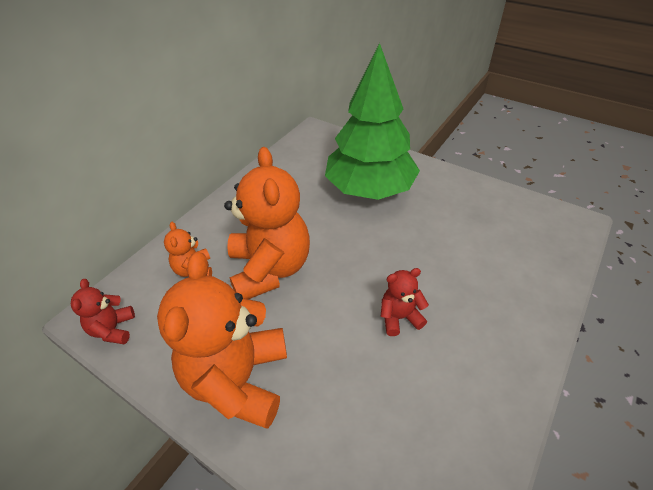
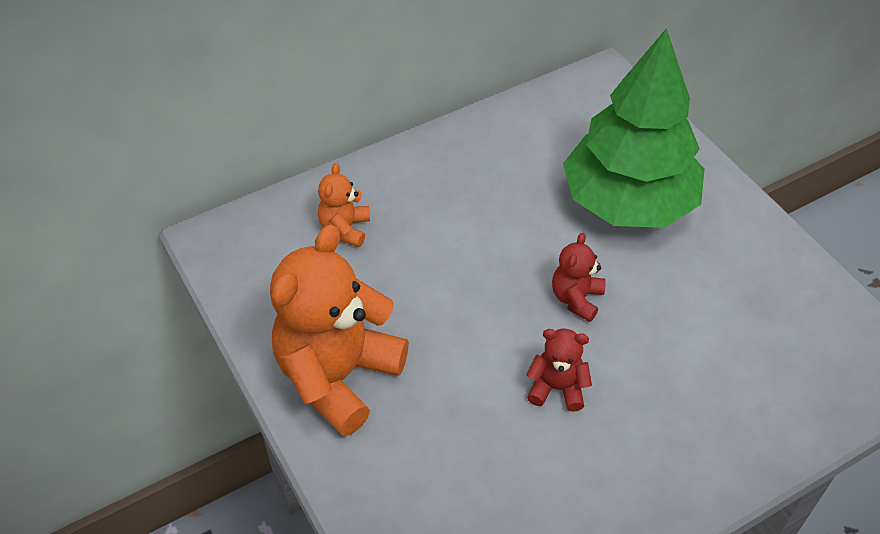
camera: 25 degrees right, 5 degrees up
(113, 329) = (231, 264): red teddy bear -> red teddy bear (576, 299)
(270, 269) = (434, 263): orange teddy bear -> none

